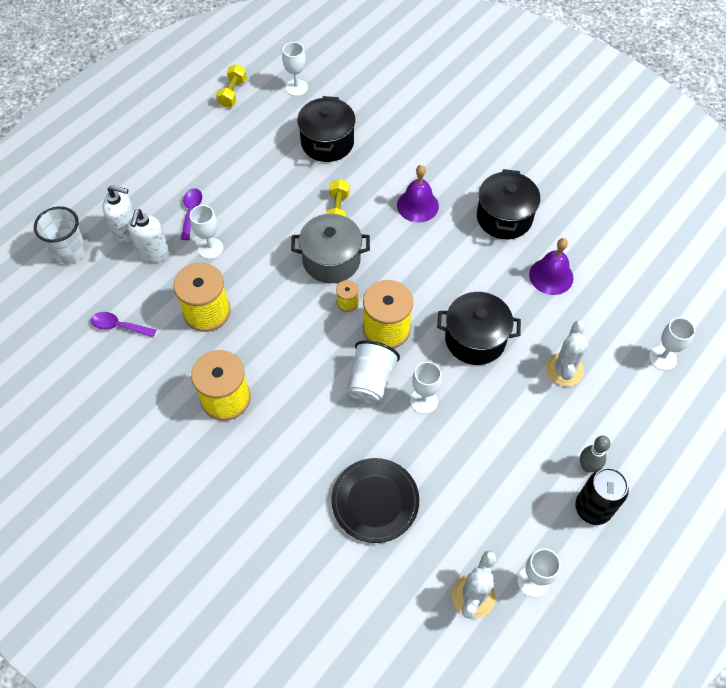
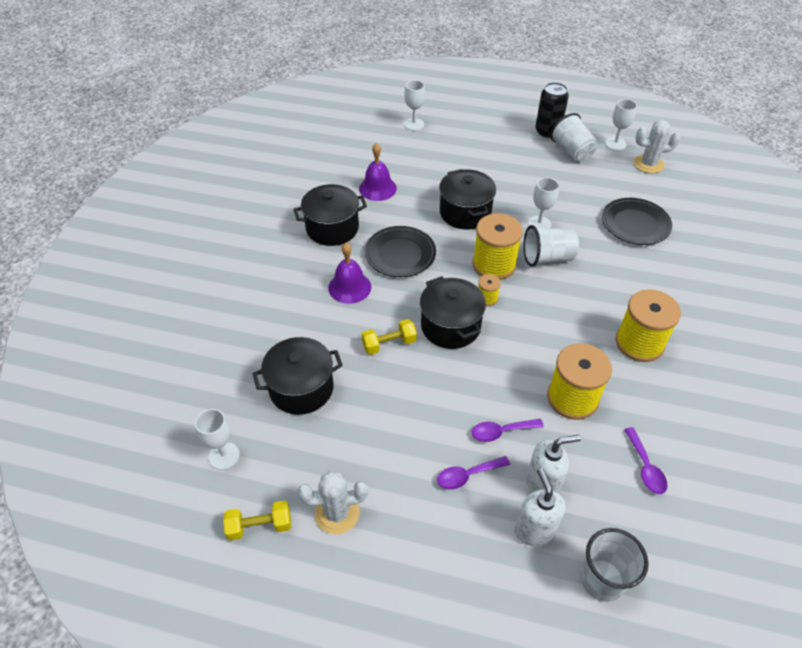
camera: 115 degrees left, 10 degrees down
(210, 248) = (501, 431): white goblet -> purple spoon
(331, 260) = (450, 326): grey pot -> black pot
(440, 258) = (400, 254): none -> black plate
(538, 514) = (572, 151): none -> white cup
(564, 369) = (457, 164): white cactus -> white cactus (337, 513)
(588, 466) = (521, 139): grey bowling pin -> none

